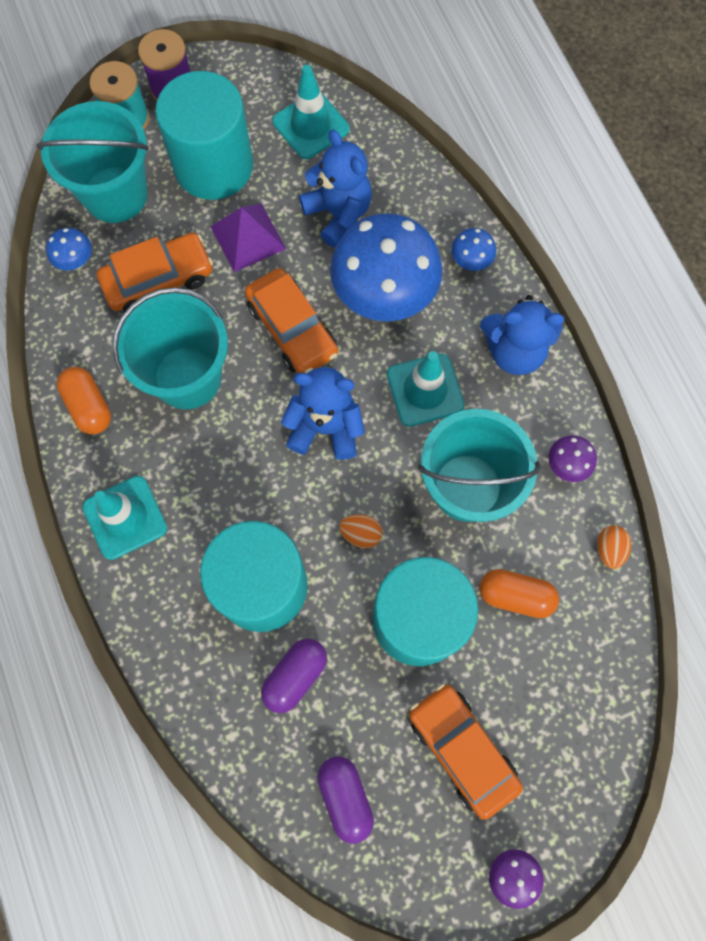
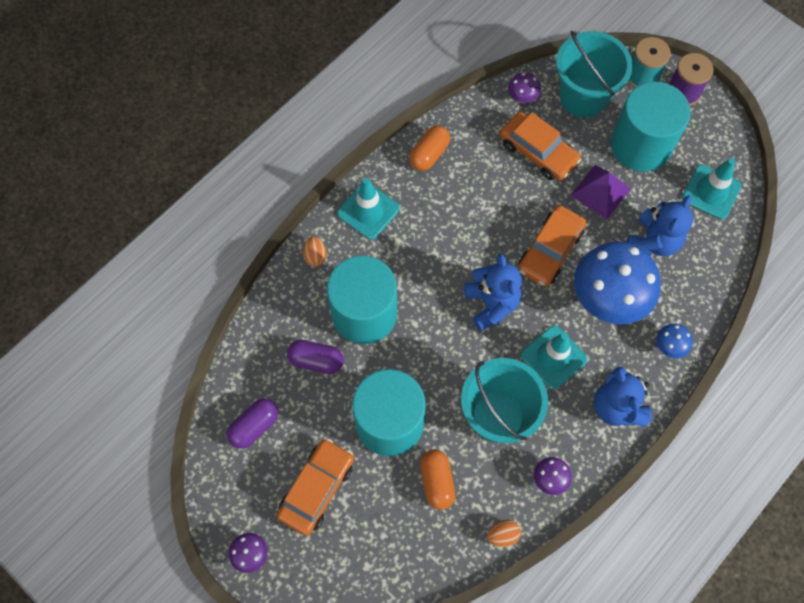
camera: 65 degrees right, 5 degrees down
(76, 262) = (522, 98): blue mushroom -> purple mushroom
(187, 377) = (480, 202): turquoise bucket -> none
(361, 534) = (429, 360): orange egg -> orange egg (315, 256)

